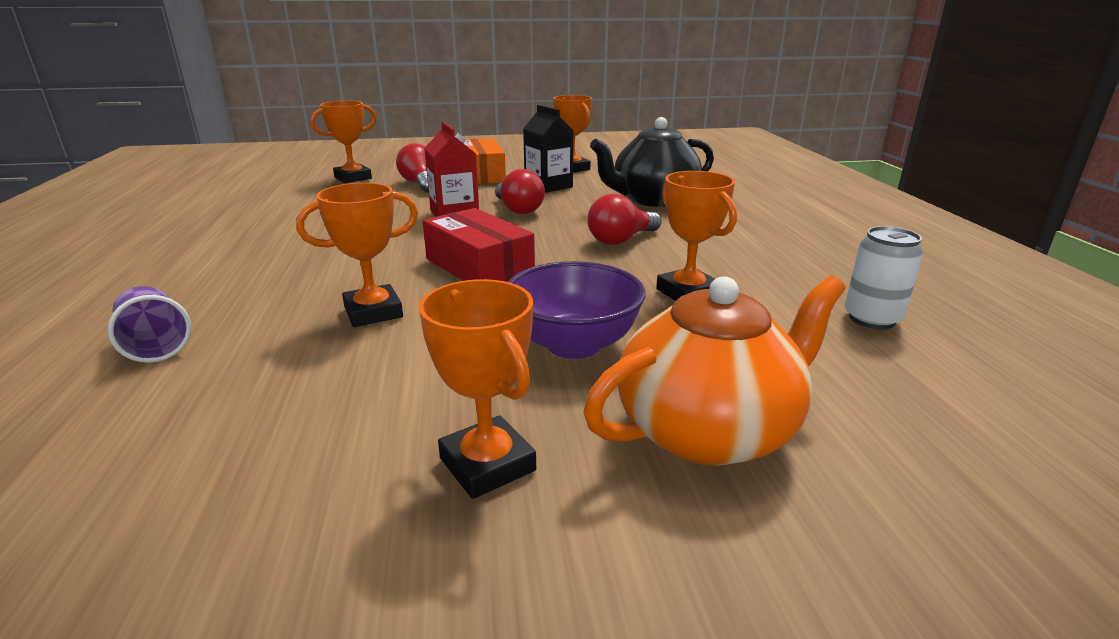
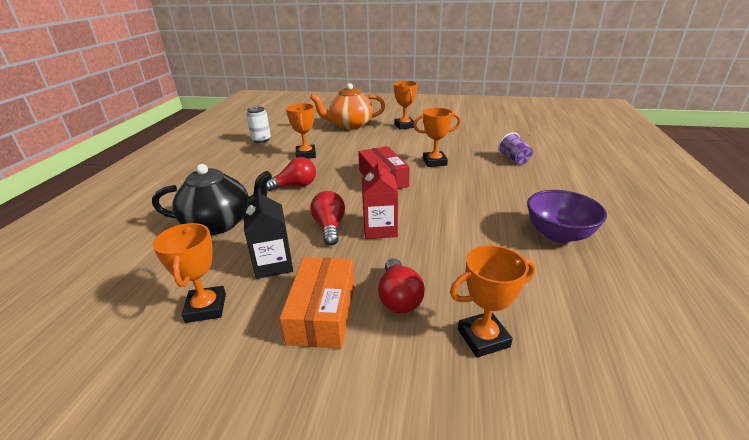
camera: 160 degrees left, 5 degrees up
(573, 344) = (366, 144): purple bowl -> purple bowl (558, 235)

